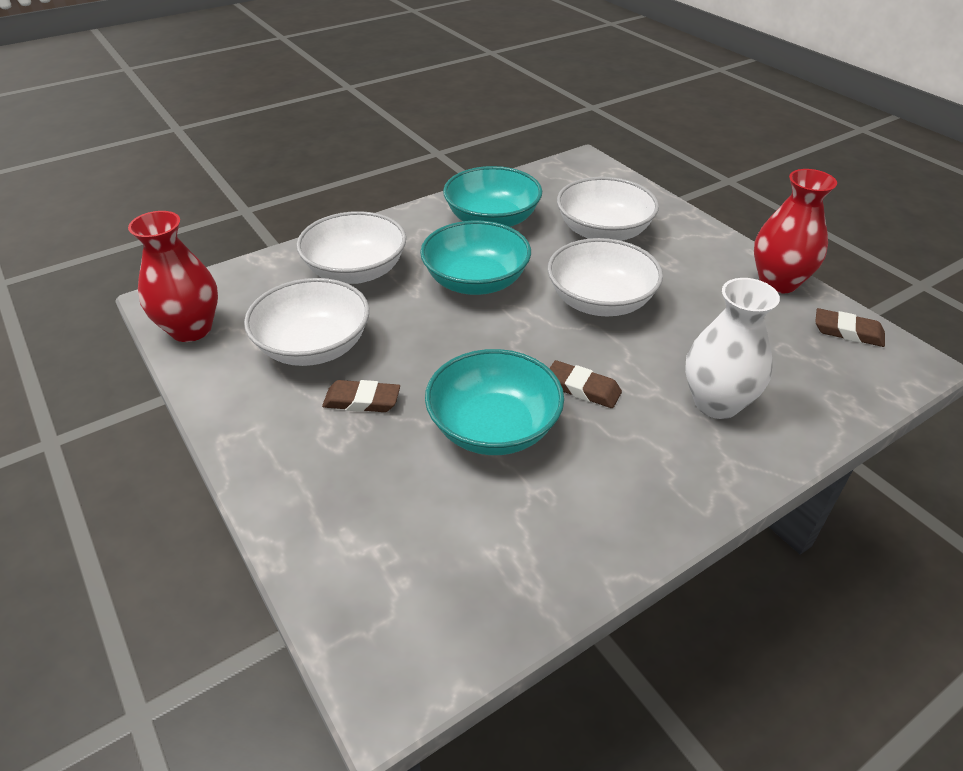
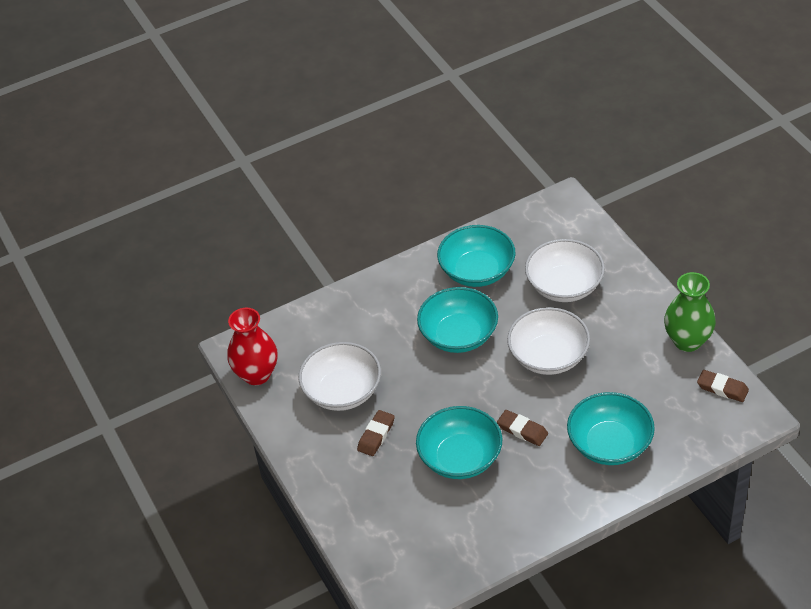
camera: 10 degrees right, 5 degrees up
(356, 271) = (369, 323): white bowl -> none
(362, 400) = (376, 435): brown eraser -> brown eraser turned 75 degrees counterclockwise
(716, 403) = (609, 444): white vase -> turquoise bowl
(778, 282) = (687, 341): red vase -> green vase

